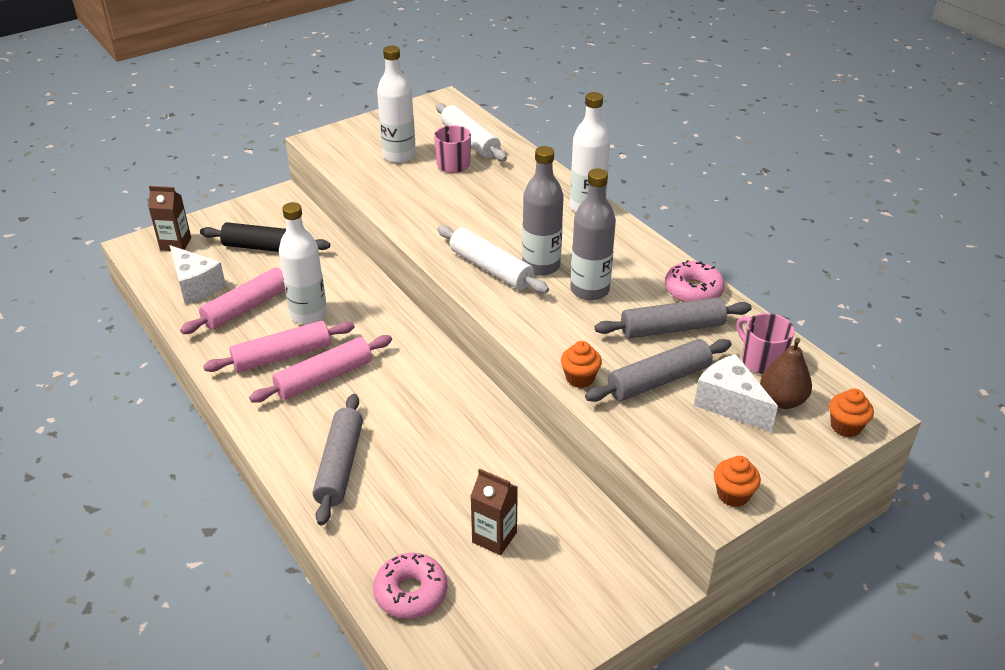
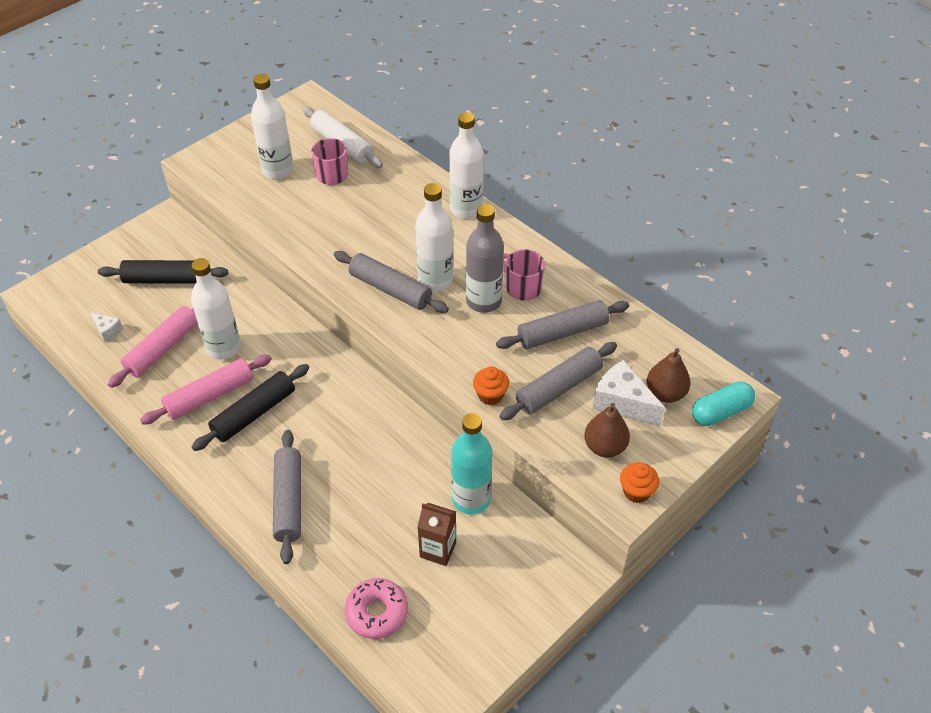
camera: 10 degrees left, 10 degrees up
(175, 244) = (75, 286): brown carton -> none
(196, 286) = (108, 331): white cheese -> white cheese, size x0.53
(324, 378) = (254, 413): pink rolling pin -> black rolling pin
(491, 268) = (390, 289): white rolling pin -> grey rolling pin
(541, 266) = (435, 280): grey bottle -> white bottle
(542, 491) = (471, 499): none -> turquoise bottle
(693, 290) = (575, 290): pink donut -> none
(702, 444) = (605, 447): none -> brown pear
(761, 360) = (643, 355): pink mug -> pink mug (522, 288)
(845, 426) = (720, 412): orange cupcake -> turquoise capsule

